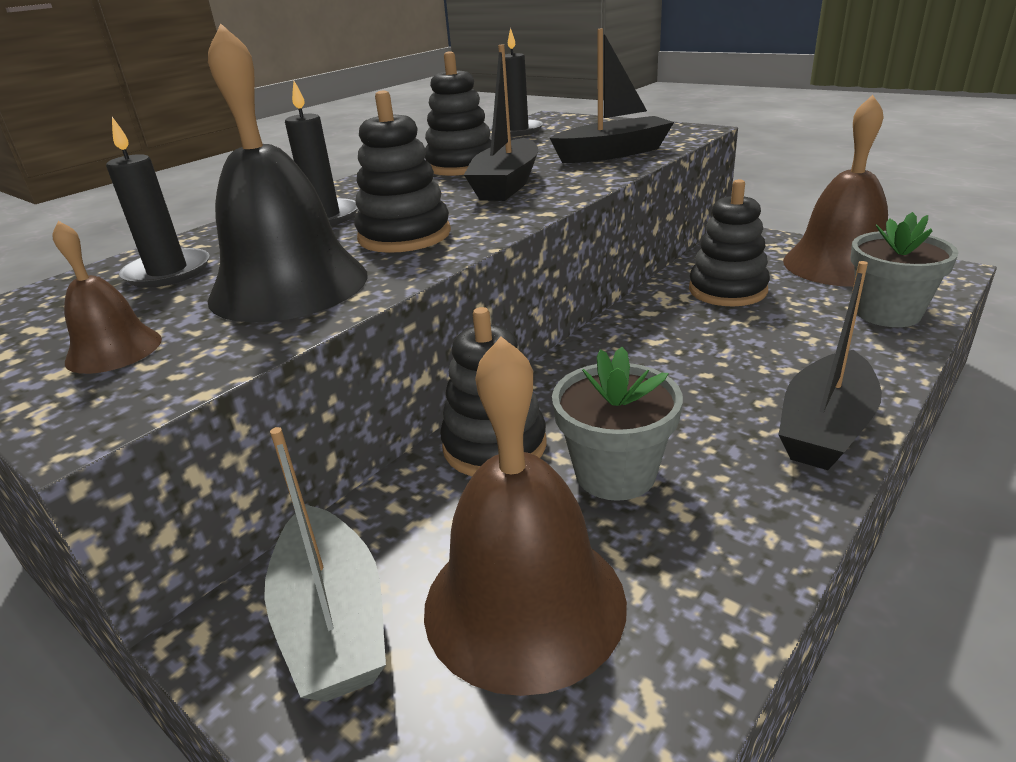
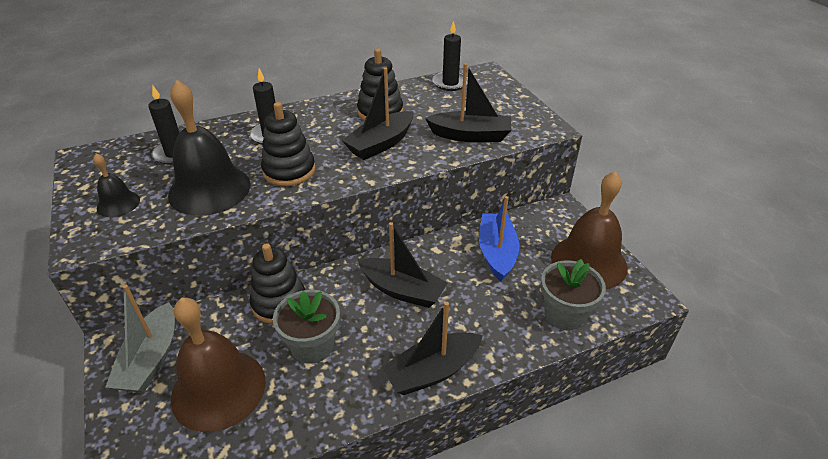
camera: 25 degrees right, 10 degrees up
(114, 350) = (118, 204): brown bell -> black bell
(662, 364) = (402, 290): none -> black boat
(727, 290) = (497, 252): black stacking toy -> blue boat

